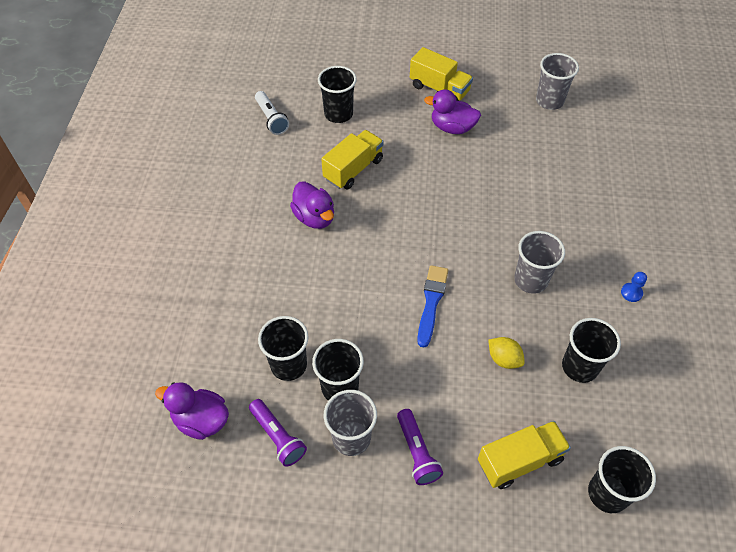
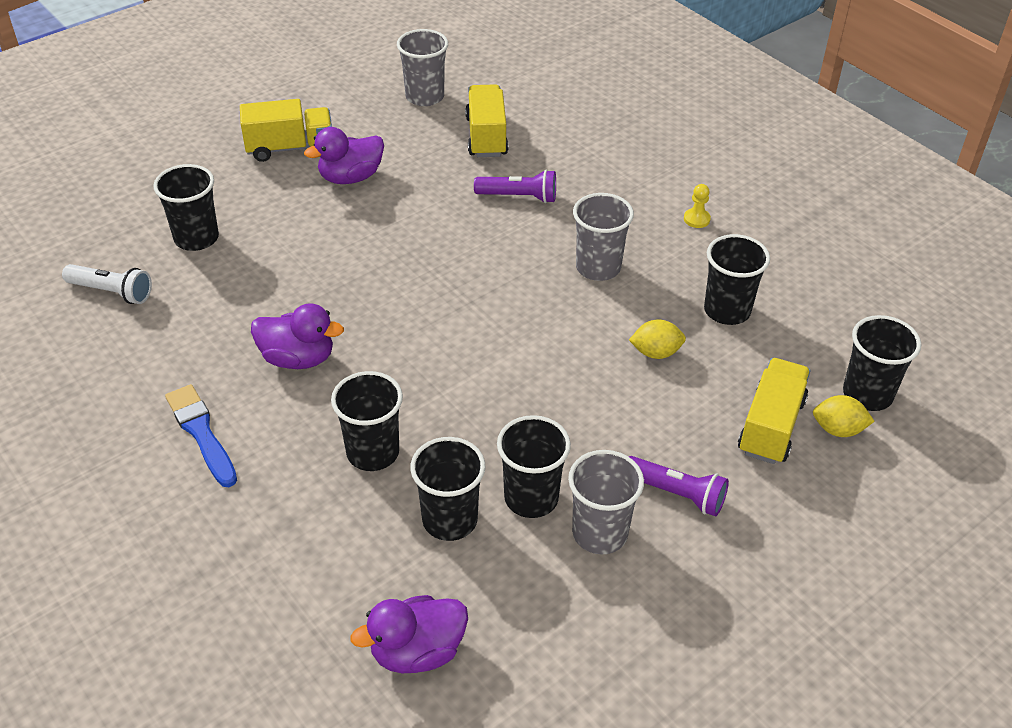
camera: 45 degrees left, 10 degrees down
(278, 437) = (524, 595): purple flashlight -> purple flashlight (519, 197)
(293, 297) = (373, 452): none -> black cup
(353, 169) = (285, 283): yellow truck -> yellow truck (486, 136)
(431, 302) = (527, 352): blue brush -> blue brush (201, 433)
(560, 498) = (838, 429): none -> yellow lemon
(631, 293) = (696, 219): blue pawn -> yellow pawn

